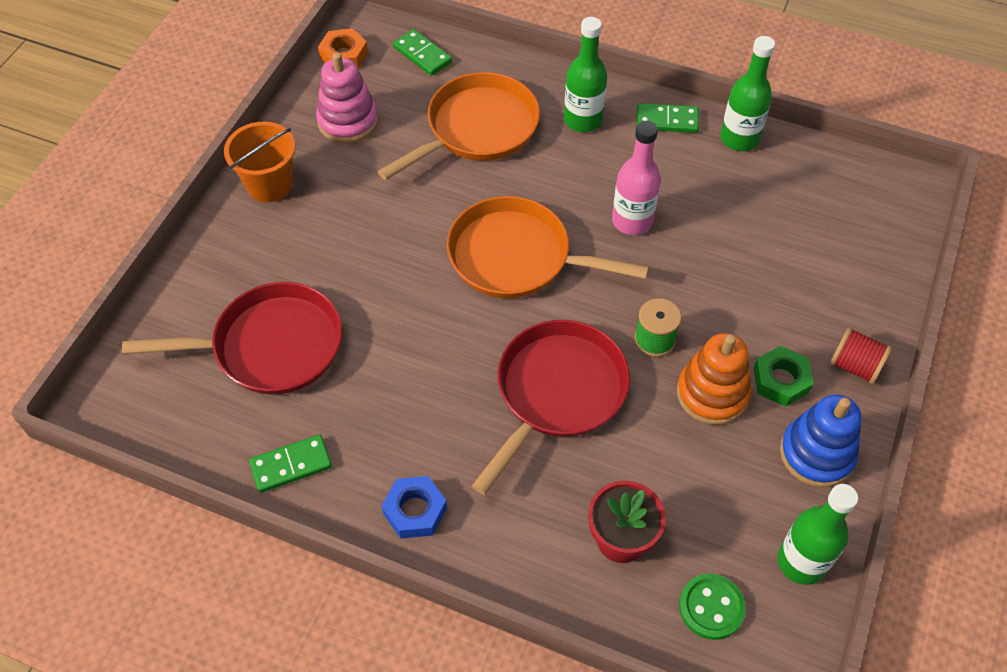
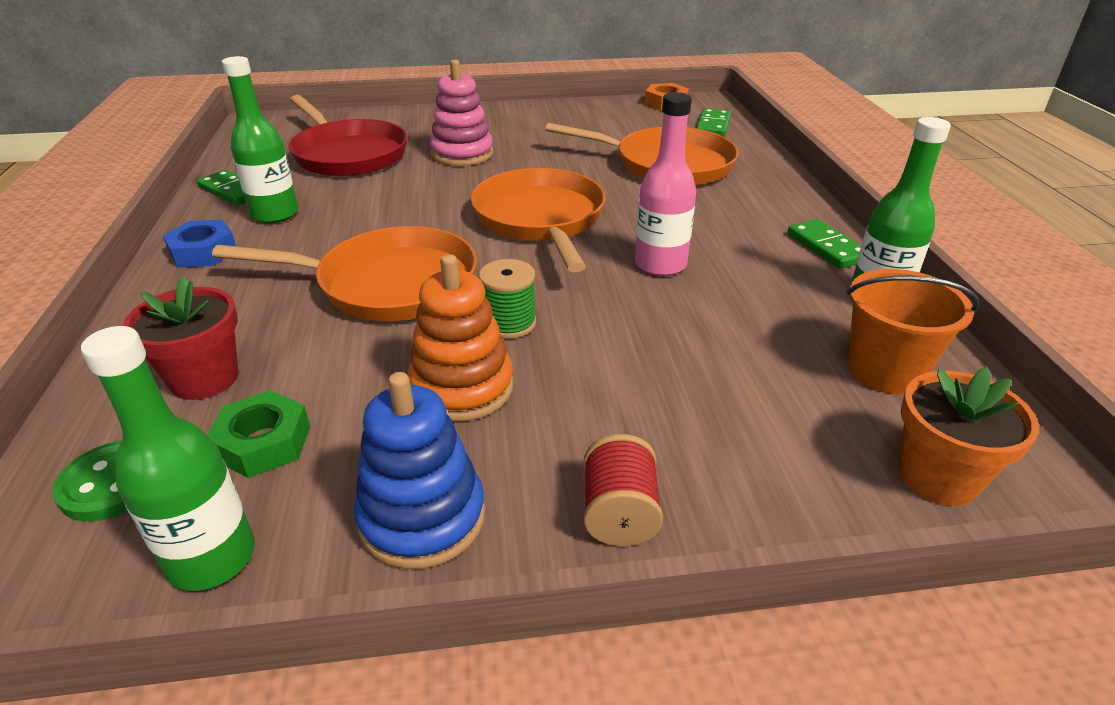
camera: 60 degrees right, 20 degrees down
(269, 185) = (505, 115): orange bucket -> orange bucket (884, 371)
(348, 121) = (602, 121): pink stacking toy -> pink stacking toy (462, 154)
(557, 393) = (388, 284): red pan -> orange pan
(583, 120) = (753, 205): green bottle -> green bottle (275, 214)
(781, 380) = (530, 442): green nut -> green nut (263, 443)
(891, 224) = (938, 477): none -> orange flower pot

